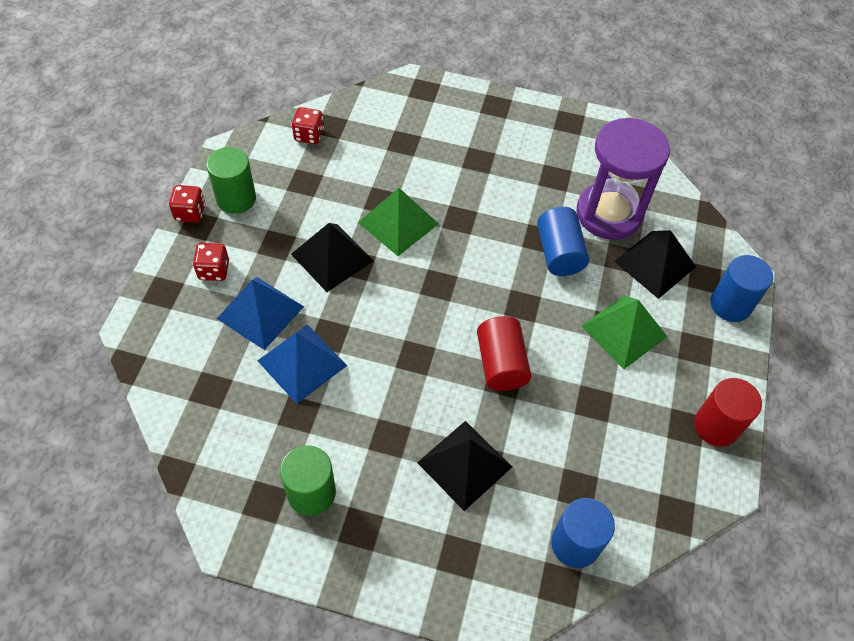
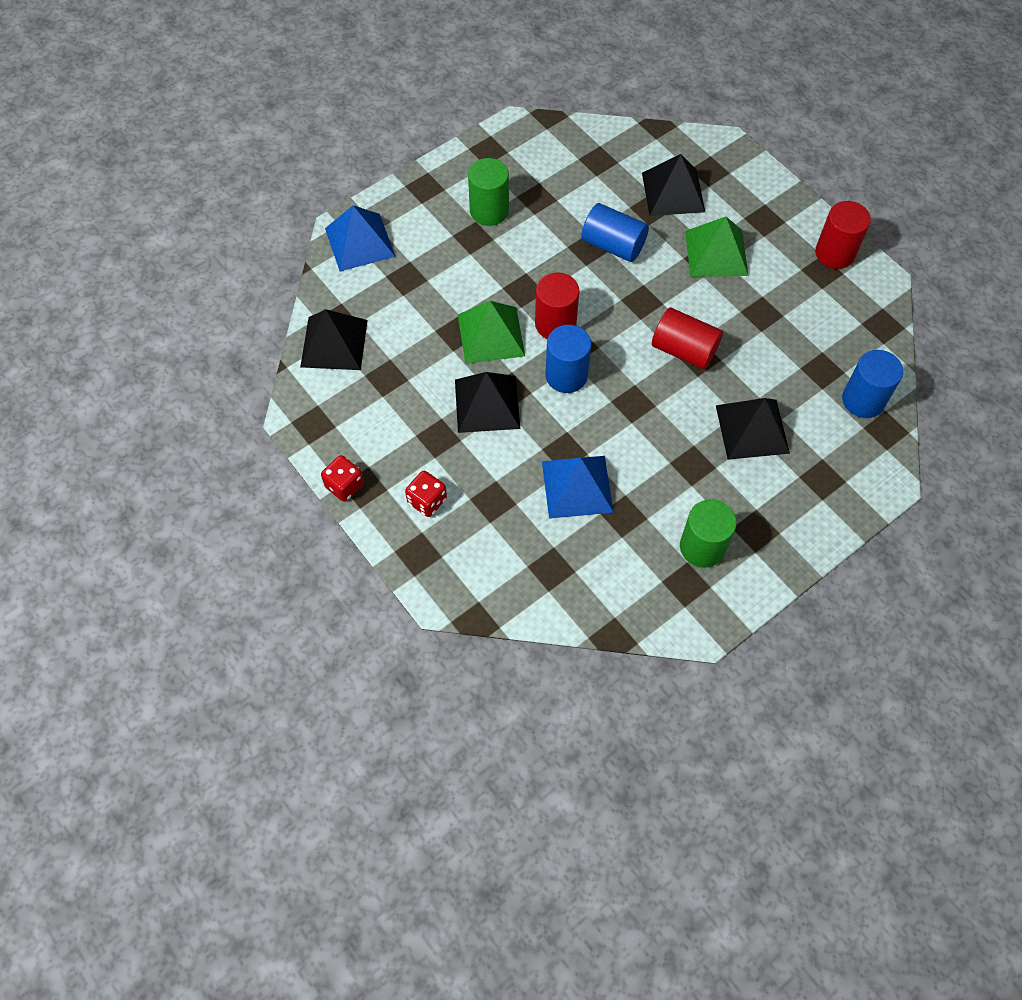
camera: 50 degrees left, 5 degrees up
(236, 198) = (359, 440): green cylinder -> green cylinder (489, 211)
(260, 312) = (501, 489): blue pyramid -> blue pyramid (360, 242)
(309, 135) = (334, 343): red dice -> black pyramid
(446, 258) = (555, 324): none -> red cylinder
(609, 213) = (602, 188): purple hourglass -> none
(730, 304) = (745, 172): blue cylinder -> blue cylinder (566, 375)

